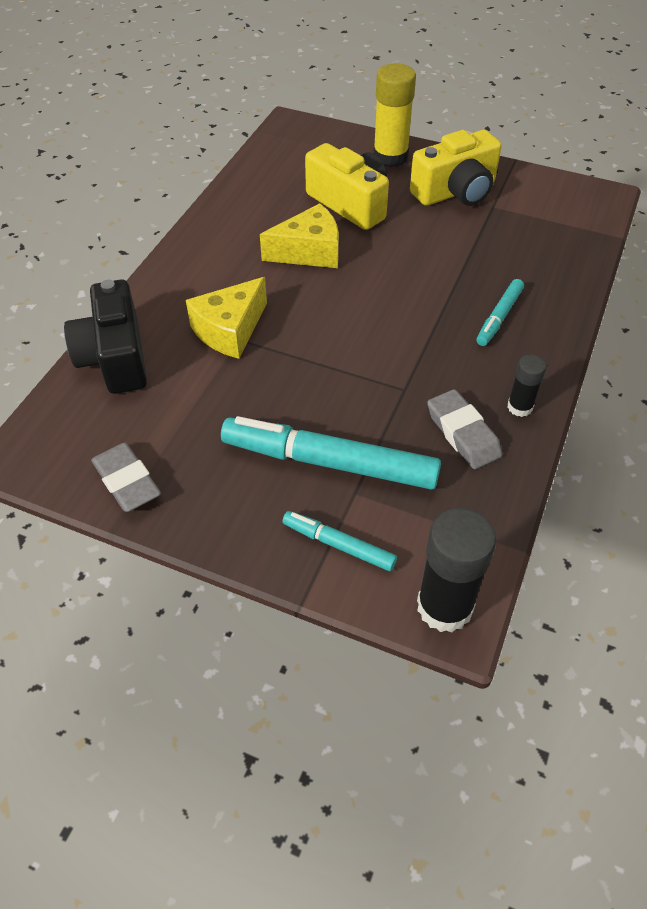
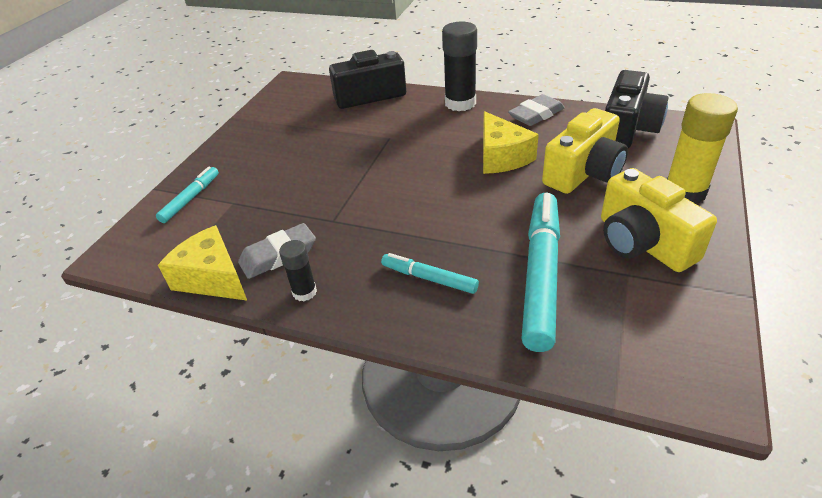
camera: 90 degrees right, 10 degrees down
(127, 481) = (264, 116): grey eraser -> grey eraser (536, 115)
(230, 330) = (398, 132): yellow cheese -> yellow cheese (212, 278)
(281, 165) = (627, 129): none -> black camera
(329, 462) = (263, 189): turquoise marker -> turquoise marker (541, 274)
(444, 606) = (123, 249): black glue stick -> black glue stick (460, 103)

